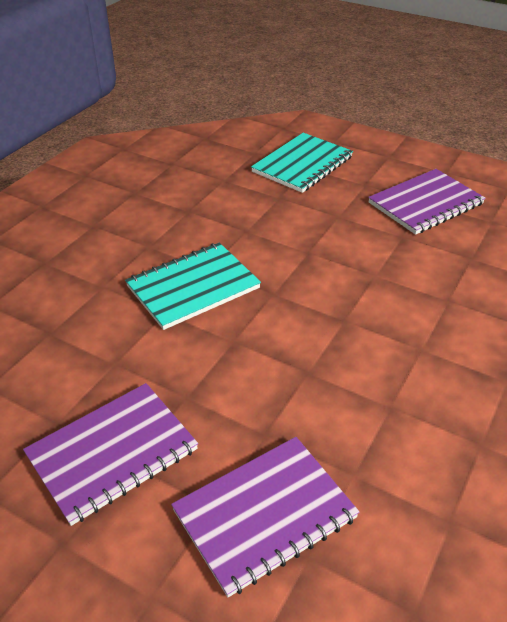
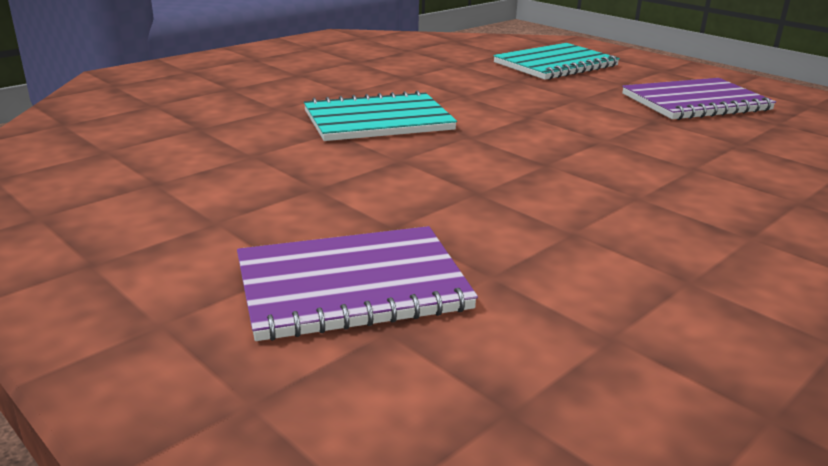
camera: 15 degrees right, 15 degrees down
(112, 453) = (202, 211): purple notebook -> none

